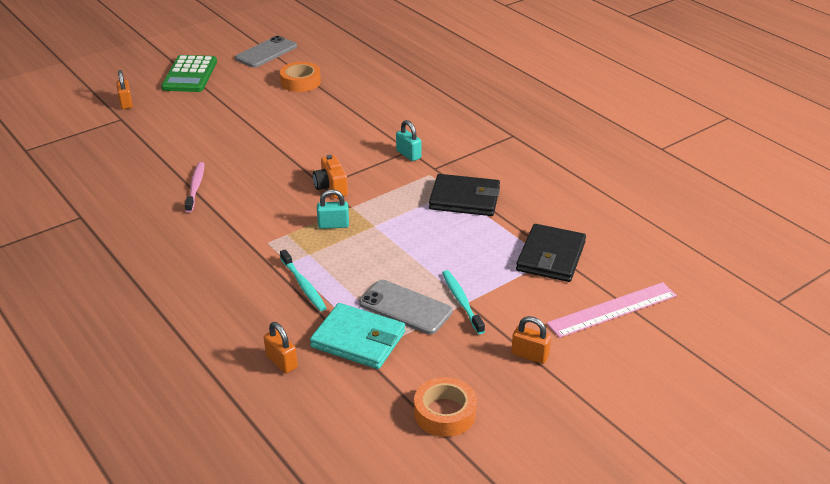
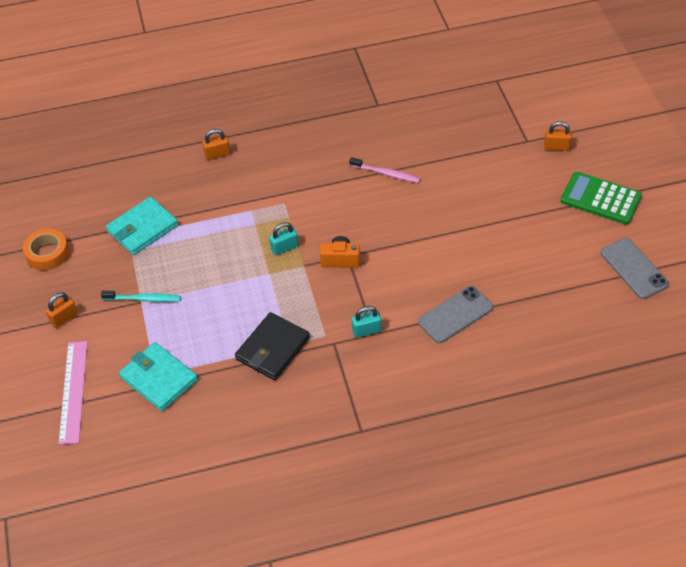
camera: 115 degrees right, 15 degrees up
(281, 362) = (147, 185): orange padlock -> orange padlock (217, 154)
(300, 82) = (551, 282): orange tape -> none
(303, 285) = (219, 212): turquoise toothbrush -> none
(333, 225) = (284, 248): turquoise padlock -> turquoise padlock turned 45 degrees clockwise
(405, 307) = (158, 263): grey phone -> grey phone (455, 314)
(550, 256) = (159, 378): black wallet -> turquoise wallet

